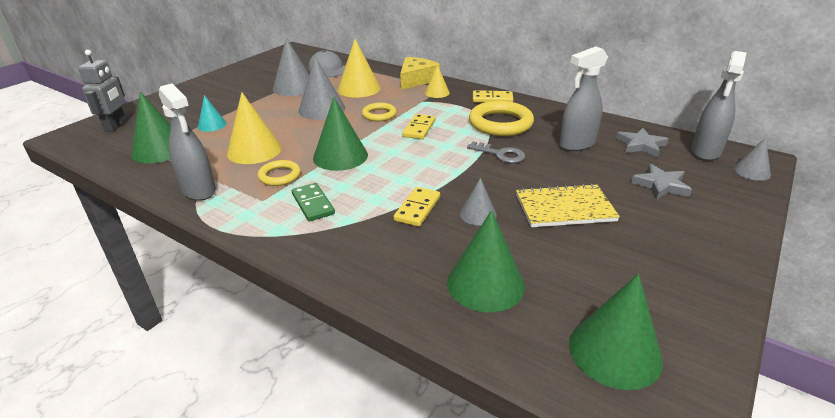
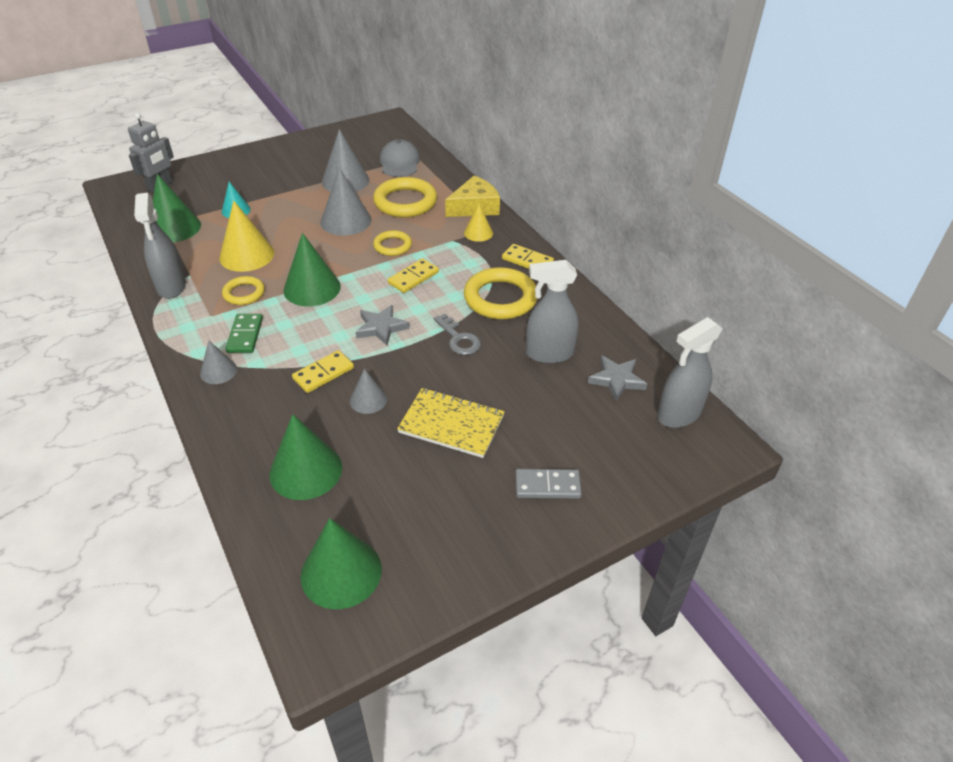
camera: 25 degrees right, 10 degrees up
(359, 88) = (405, 202): yellow cone -> yellow ring
(661, 185) = (576, 436): grey star -> grey star (381, 327)
(685, 222) = (547, 486): none -> grey domino
(751, 171) = (697, 458): grey cone -> grey cone (218, 371)

